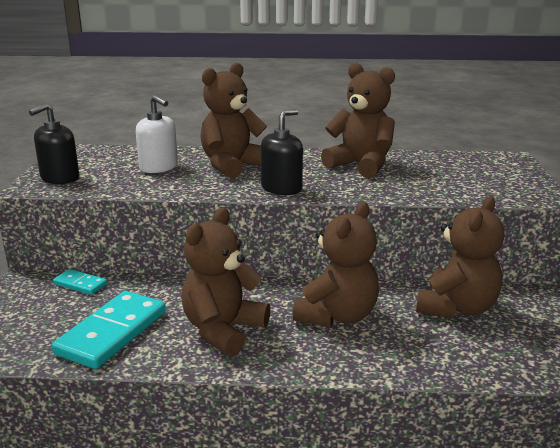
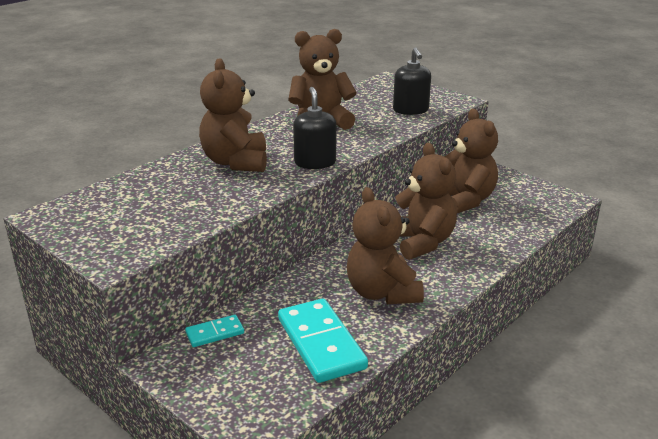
camera: 50 degrees left, 5 degrees up
(60, 178) = (118, 242): black soap dispenser -> black soap dispenser (410, 110)
(159, 167) = (180, 190): white soap dispenser -> none

